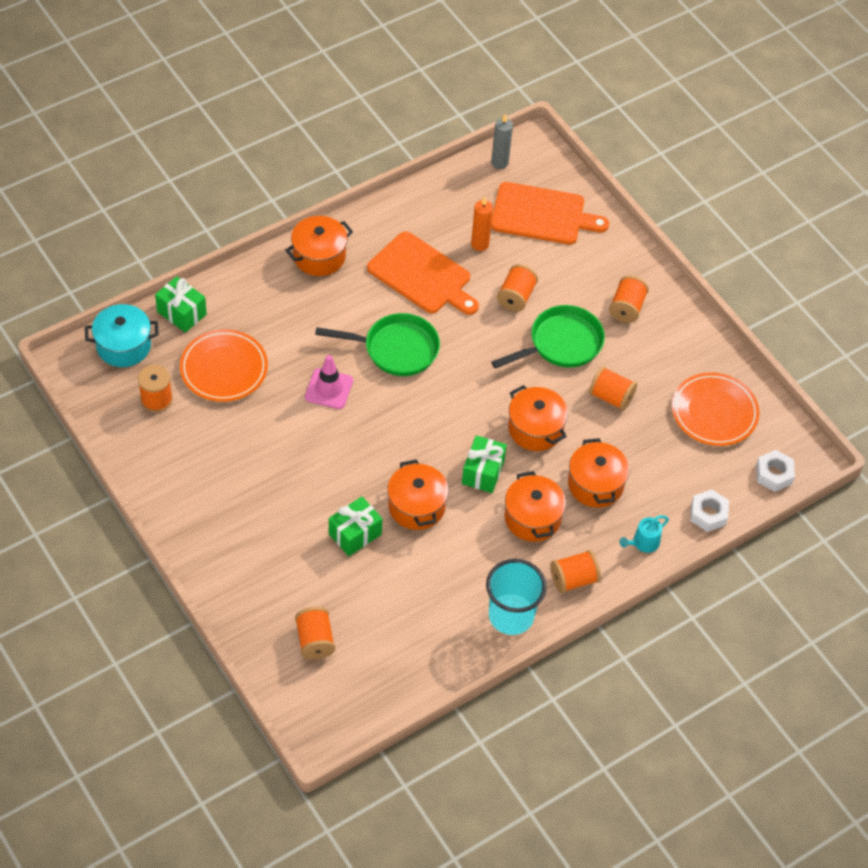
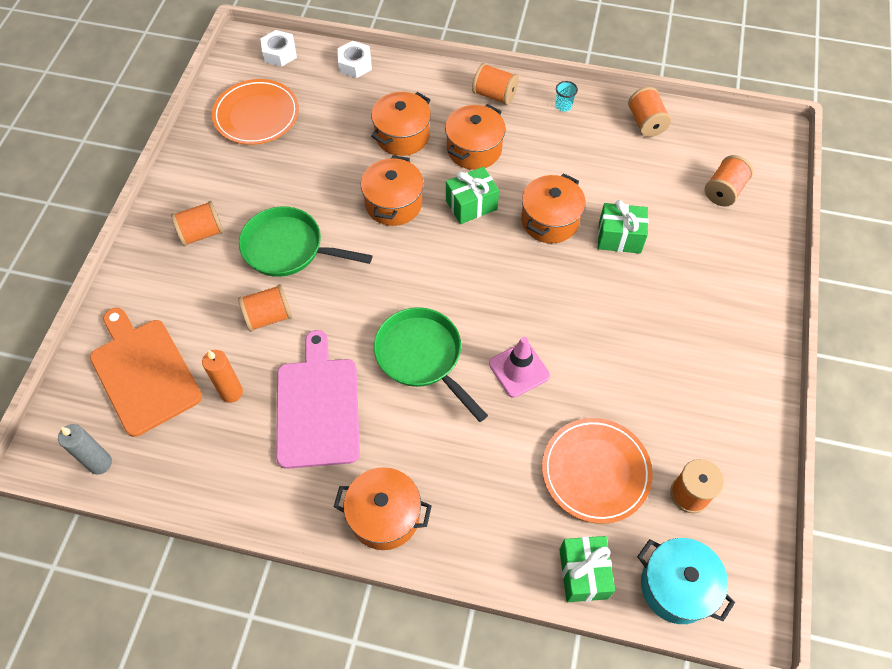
camera: 130 degrees left, 5 degrees up
(422, 275) = (318, 407): orange cutting board -> pink cutting board
(511, 616) = (563, 106): turquoise cup -> turquoise cup, size x0.40
(611, 397) = (309, 181): orange spool -> orange spool (646, 123)
(643, 543) = (420, 80): turquoise watering can -> none

